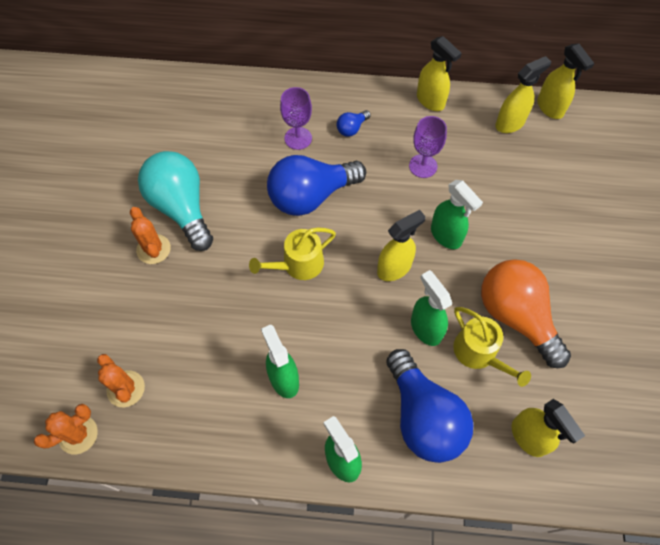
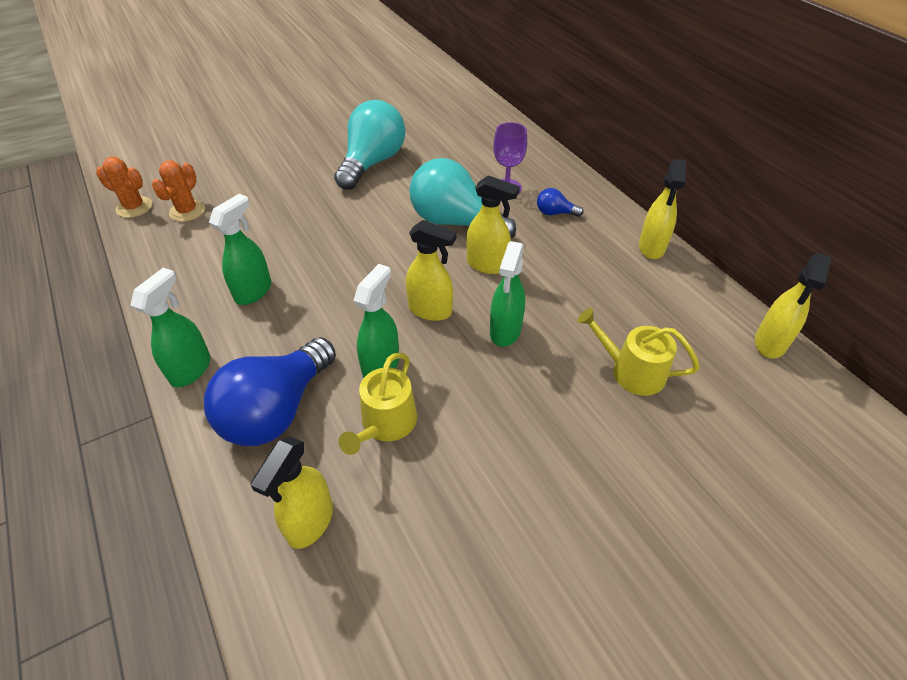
camera: 55 degrees right, 15 degrees down
(153, 249) = (322, 167): orange cactus -> none
(298, 264) = (377, 247): yellow watering can -> yellow watering can (631, 371)
(311, 196) = (455, 222): blue light bulb -> turquoise light bulb
(423, 166) = (569, 277): purple goblet -> none
(510, 123) = (703, 318): yellow spray bottle -> yellow spray bottle (487, 265)
(516, 316) = (459, 437): orange light bulb -> none

